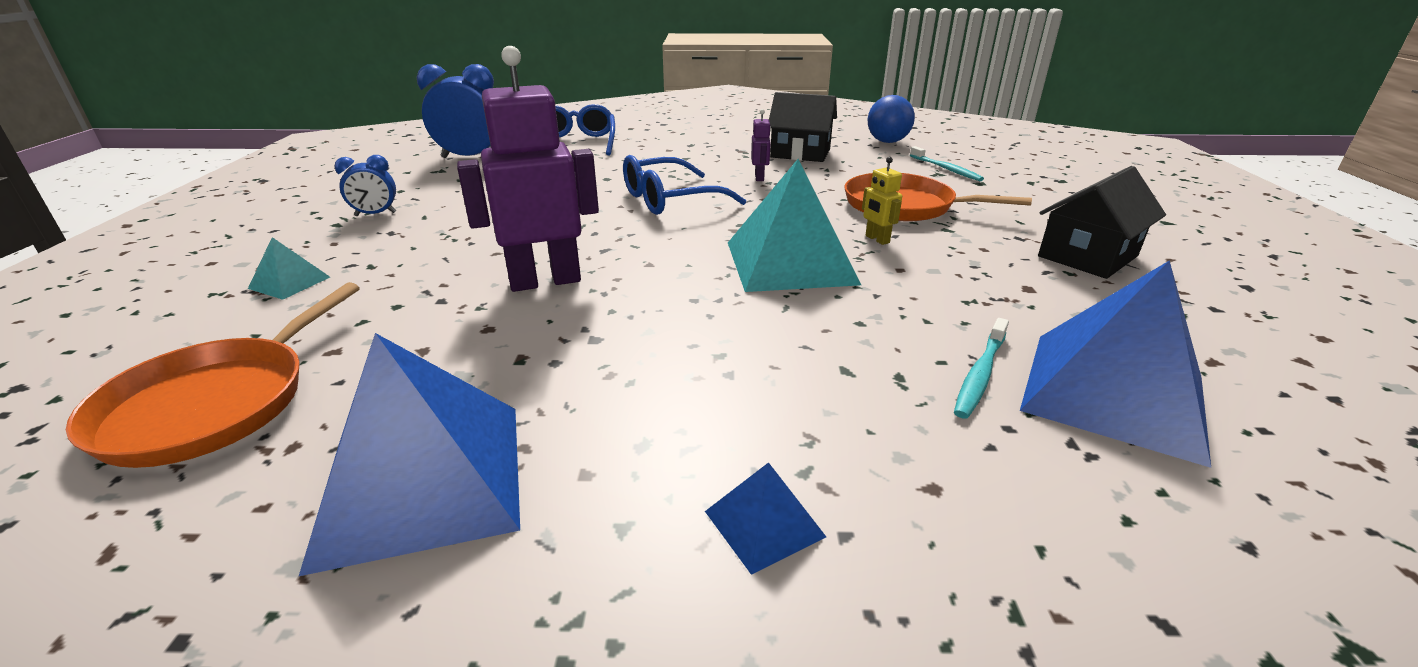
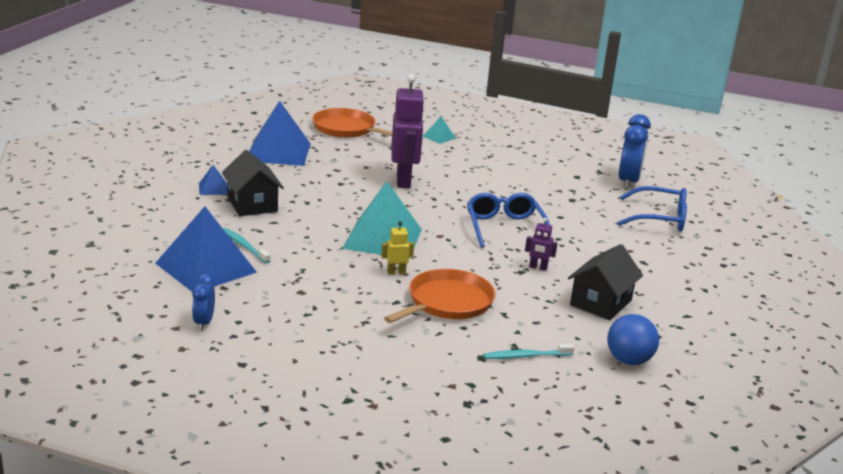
camera: 105 degrees right, 5 degrees down
(375, 214) = (520, 153): blue clock -> blue clock (204, 323)
(1087, 256) = (321, 331): black house -> black house (252, 204)

